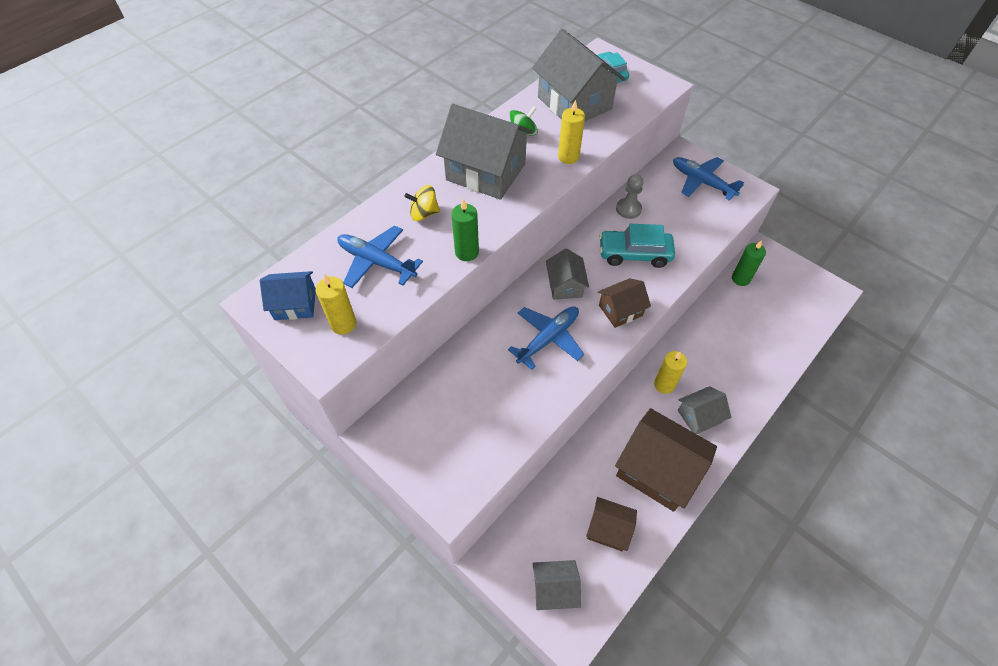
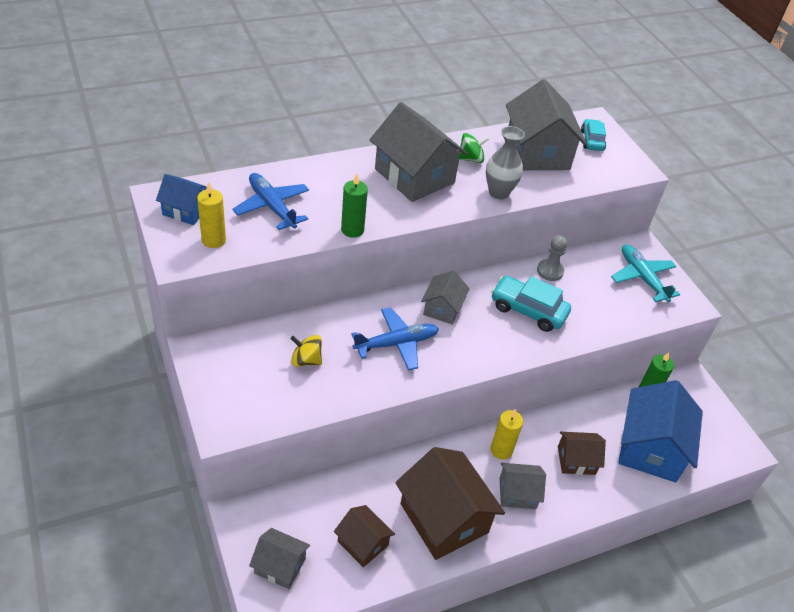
camera: 20 degrees right, 10 degrees down
(424, 214) = (337, 187): yellow spinning top -> yellow spinning top (306, 360)
(568, 157) = (498, 192): yellow candle -> grey vase
(620, 310) = (480, 350): brown house -> brown house (576, 460)
(702, 182) = (642, 278): blue plane -> turquoise plane
(770, 325) = (650, 448): none -> blue house

